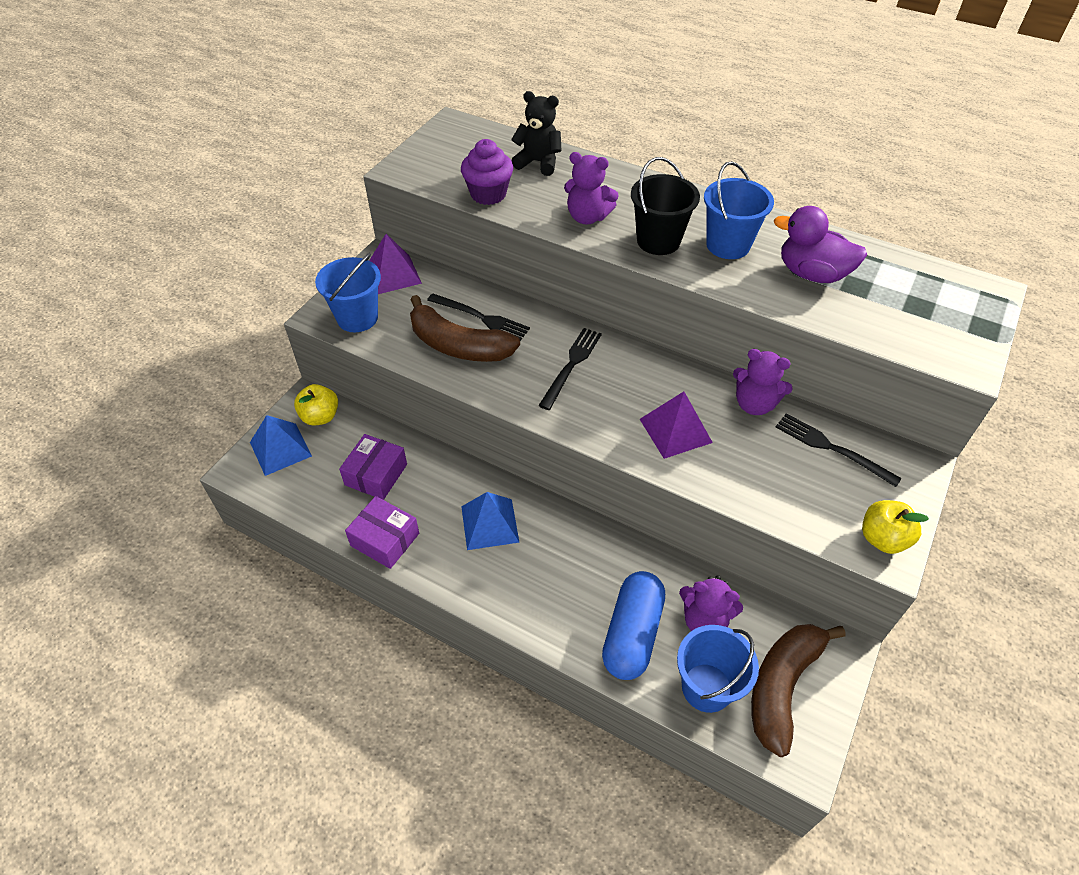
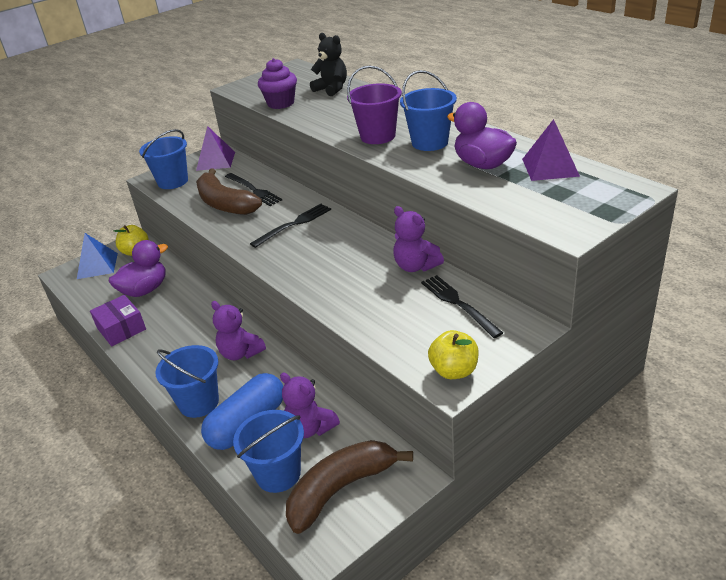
camera: 25 degrees right, 15 degrees down
(376, 474) = (145, 290): purple box -> purple duck
(490, 524) = (197, 333): blue pyramid -> none
(557, 621) = (199, 402): none -> blue bucket
(587, 217) = (338, 120): purple teddy bear -> purple teddy bear (240, 353)
(658, 241) = (378, 136): black bucket -> purple bucket
(675, 430) = (339, 273): purple pyramid -> purple pyramid (550, 167)

